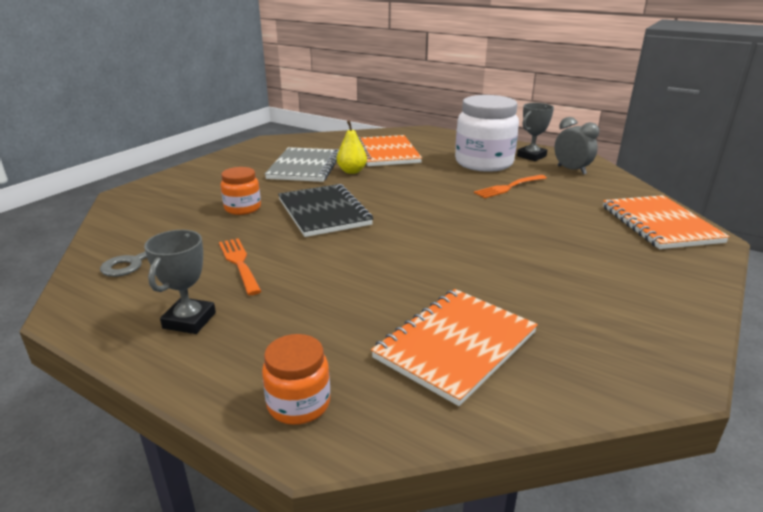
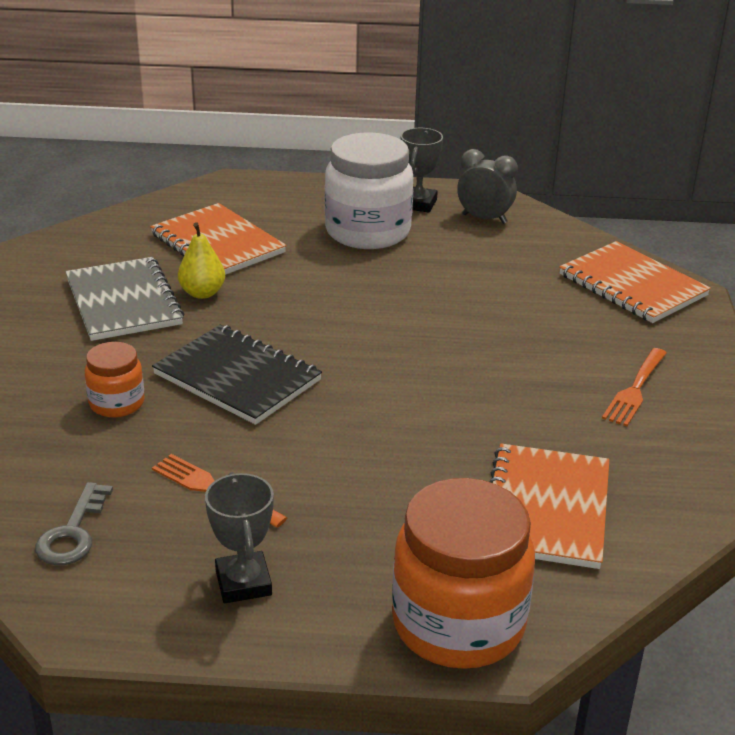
camera: 30 degrees left, 5 degrees up
(298, 404) = (458, 624): orange jar -> orange jar, size x1.95
(508, 187) = (432, 269): orange fork -> orange fork (635, 389)

